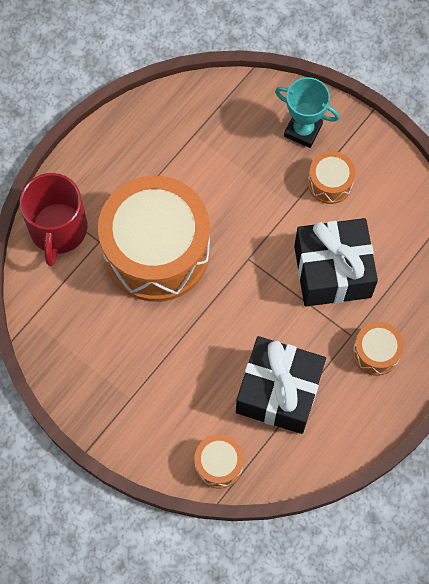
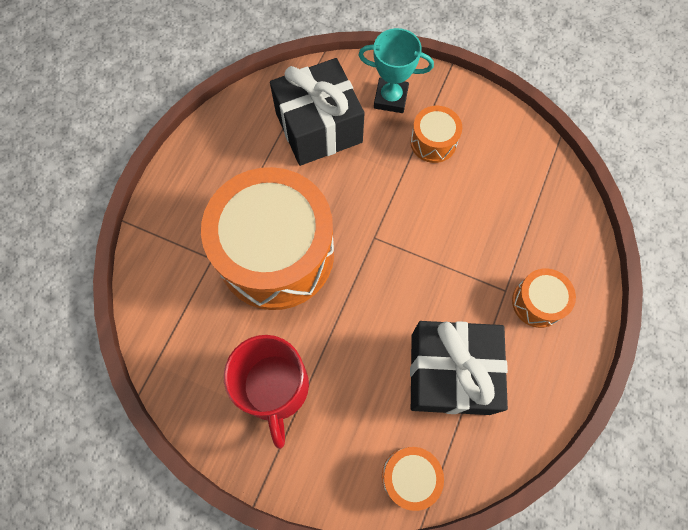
camera: 15 degrees left, 0 degrees up
(58, 229) = (164, 257): red mug -> red mug (275, 388)
(332, 271) = (464, 229): black gift -> black gift (318, 127)

